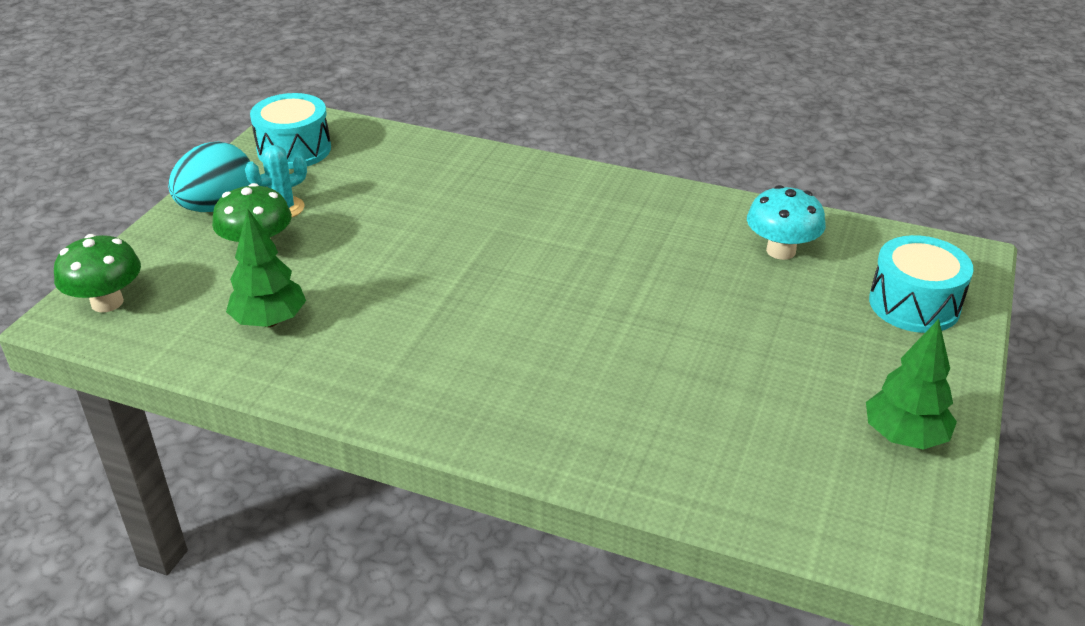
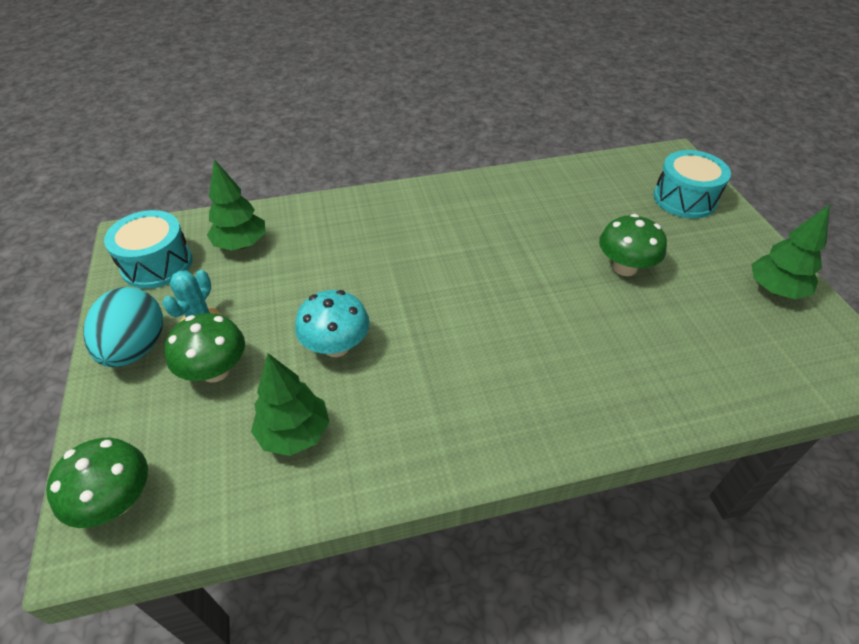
camera: 35 degrees left, 10 degrees up
(378, 161) = (241, 244): none -> green tree
(741, 336) = (624, 267): none -> green mushroom
(781, 251) = (581, 196): turquoise mushroom -> turquoise mushroom (336, 346)

